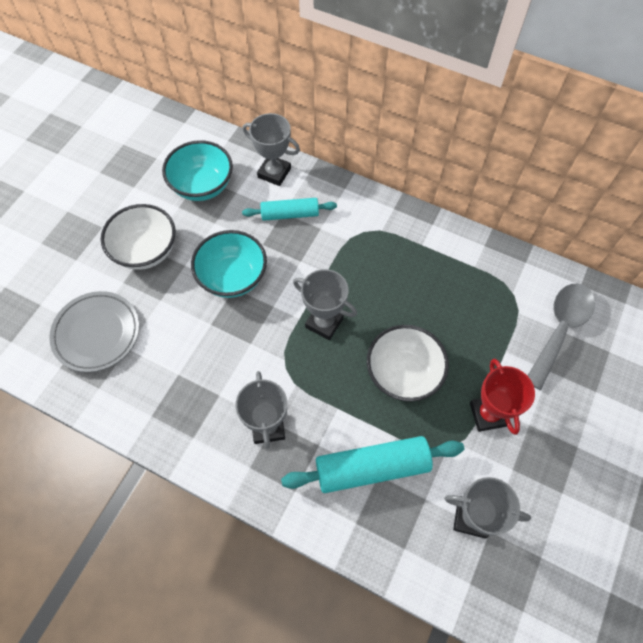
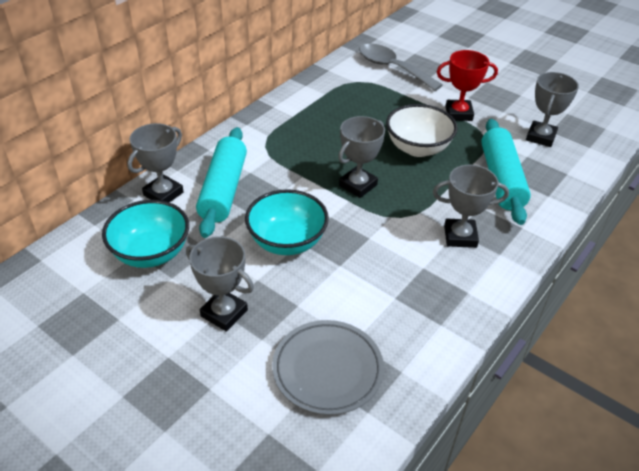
camera: 80 degrees left, 20 degrees down
(146, 251) = (224, 313): white bowl -> grey trophy
(290, 214) = (223, 190): turquoise rolling pin -> turquoise rolling pin, size x1.60

